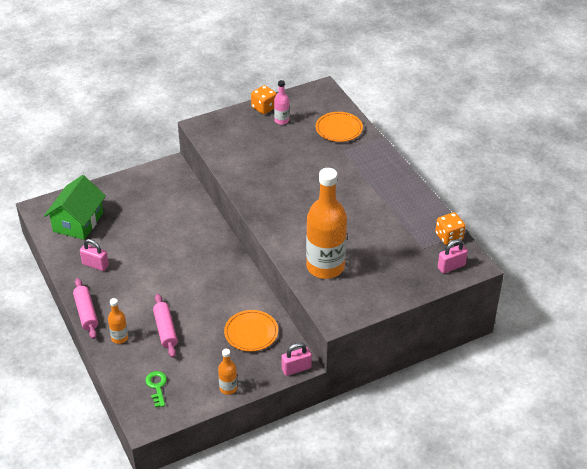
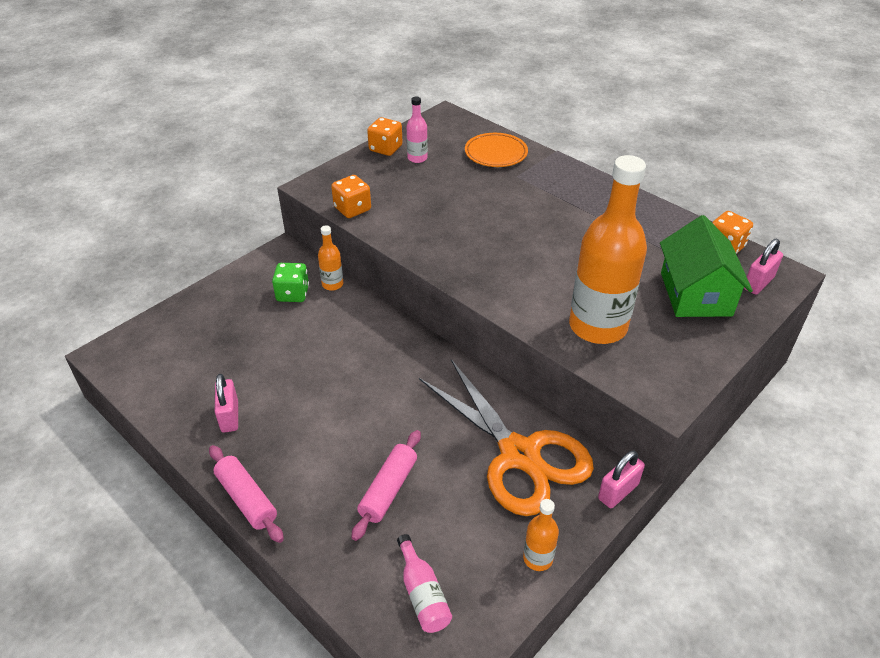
camera: 20 degrees left, 0 degrees up
(78, 222) = (176, 359): green house -> green house (695, 294)
(95, 265) = (229, 416): pink padlock -> pink padlock turned 75 degrees clockwise
(119, 338) = (320, 525): orange bottle -> orange bottle (332, 284)
(157, 386) = (423, 594): green key -> pink bottle
(165, 197) = (293, 294): none -> green dice
(165, 330) = (388, 489): pink rolling pin -> pink rolling pin turned 60 degrees clockwise
(217, 149) = (352, 209): none -> orange dice
(251, 333) = (519, 455): orange plate -> orange scissors

